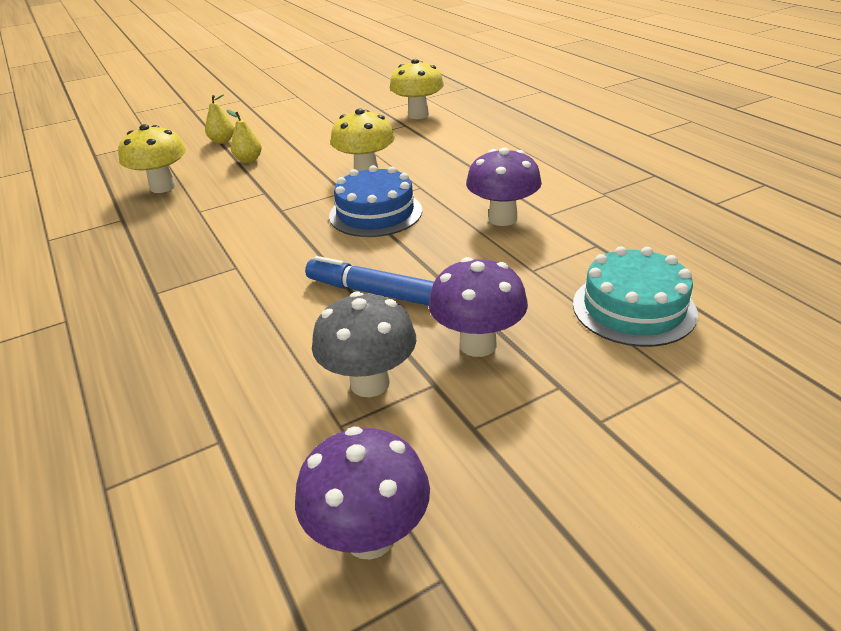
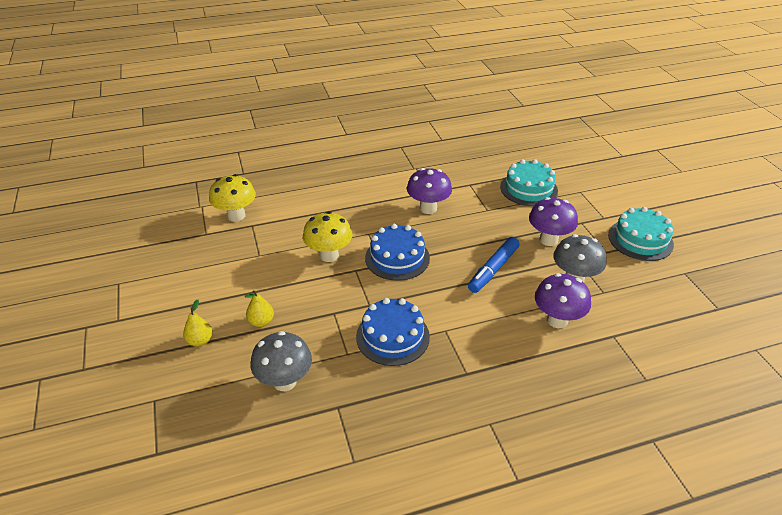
camera: 80 degrees left, 5 degrees up
(163, 187) = (285, 381): yellow mushroom -> grey mushroom
(224, 233) = (392, 336): none -> blue cake
(370, 537) = (667, 289): purple mushroom -> purple mushroom (557, 320)
(544, 489) = (640, 240): none -> turquoise cake

